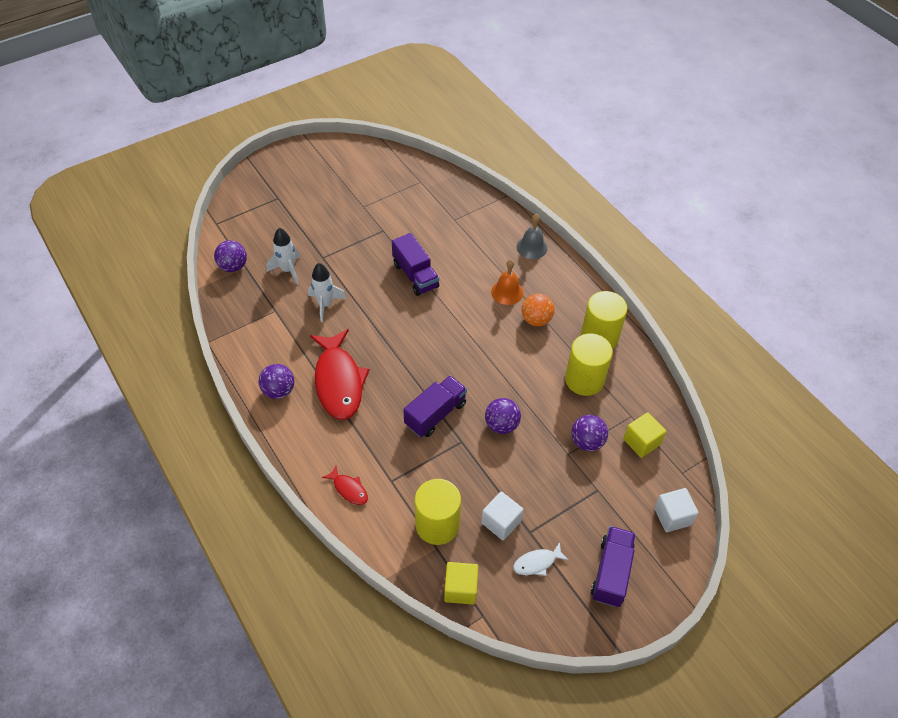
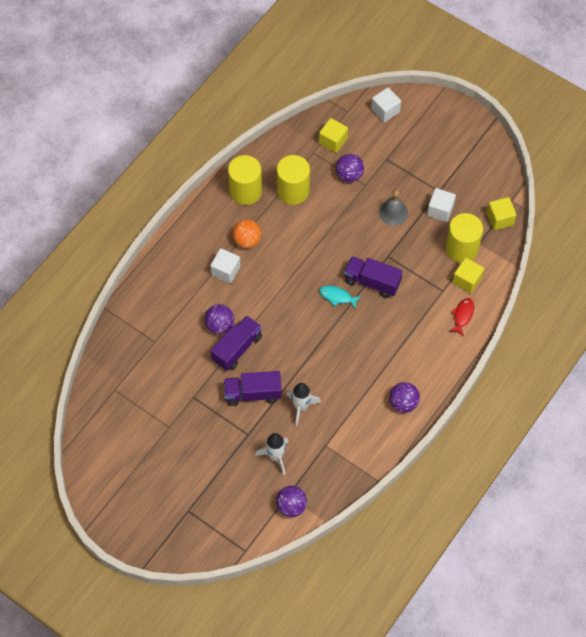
camera: 110 degrees left, 10 degrees up
(339, 381) = (374, 362): red fish -> none
(392, 512) = (467, 280): none -> yellow cube
(432, 375) = (337, 297): none -> turquoise fish
(501, 425) = (360, 234): purple ball -> purple ball (219, 325)
(507, 292) = (225, 271): orange bell -> white cube
(532, 247) = (164, 267): grey bell -> grey bell (393, 212)
(537, 563) = (459, 180): white fish -> none
(611, 572) = (444, 136): purple truck -> purple truck (253, 393)

